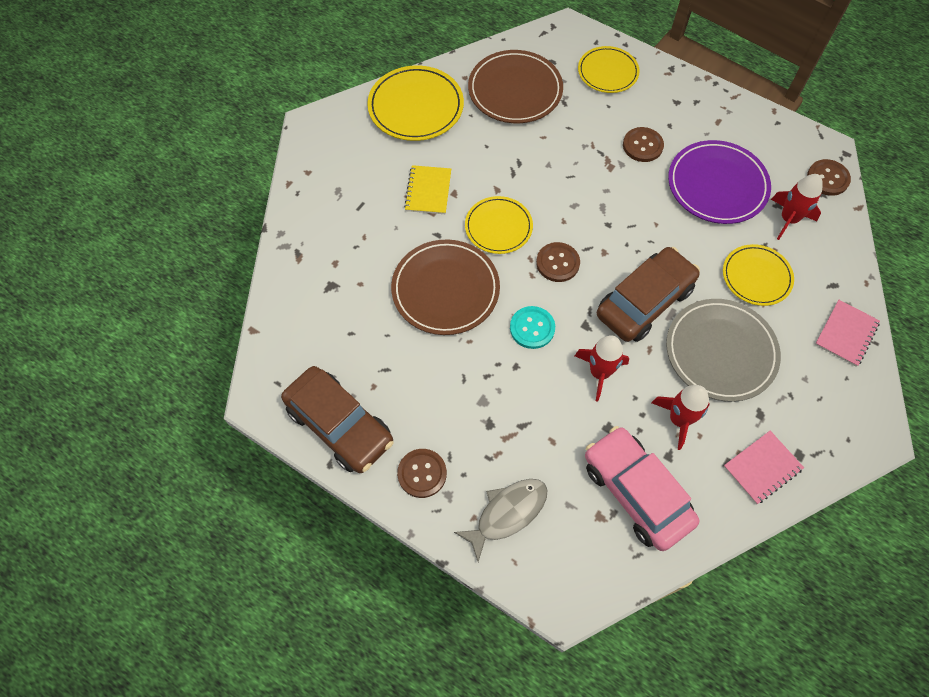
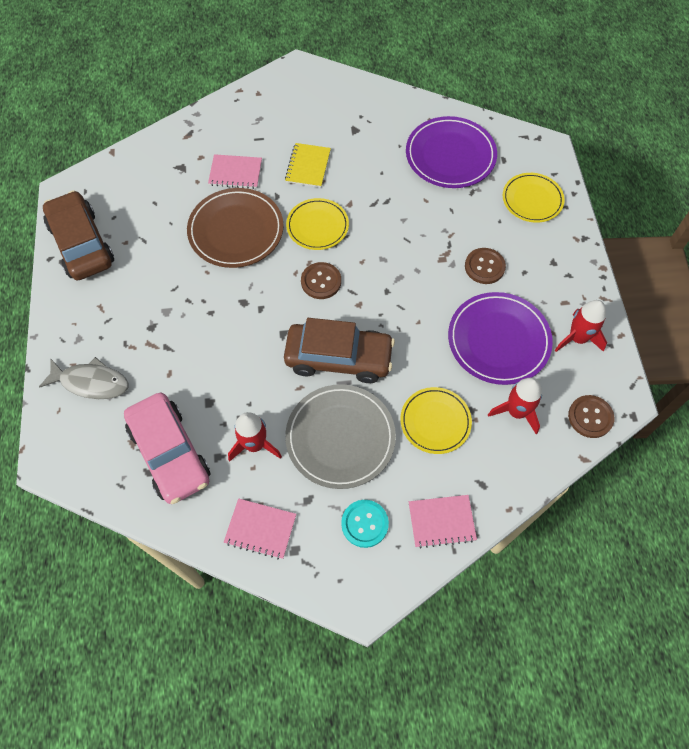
camera: 50 degrees right, 0 degrees up
(340, 425) = (81, 244): brown car -> brown car turned 150 degrees clockwise
(381, 248) = (235, 173): none -> pink notebook
(416, 107) = (373, 111): yellow plate -> none
(422, 473) = (82, 313): brown button -> none
(428, 191) = (308, 166): yellow notebook -> yellow notebook turned 45 degrees counterclockwise
(515, 90) = (450, 156): brown plate -> purple plate
(532, 328) = (250, 302): turquoise button -> turquoise button (364, 524)
(599, 373) = (250, 367): red rocket -> red rocket (577, 338)
(636, 492) = (170, 453): pink car -> pink car turned 135 degrees clockwise

